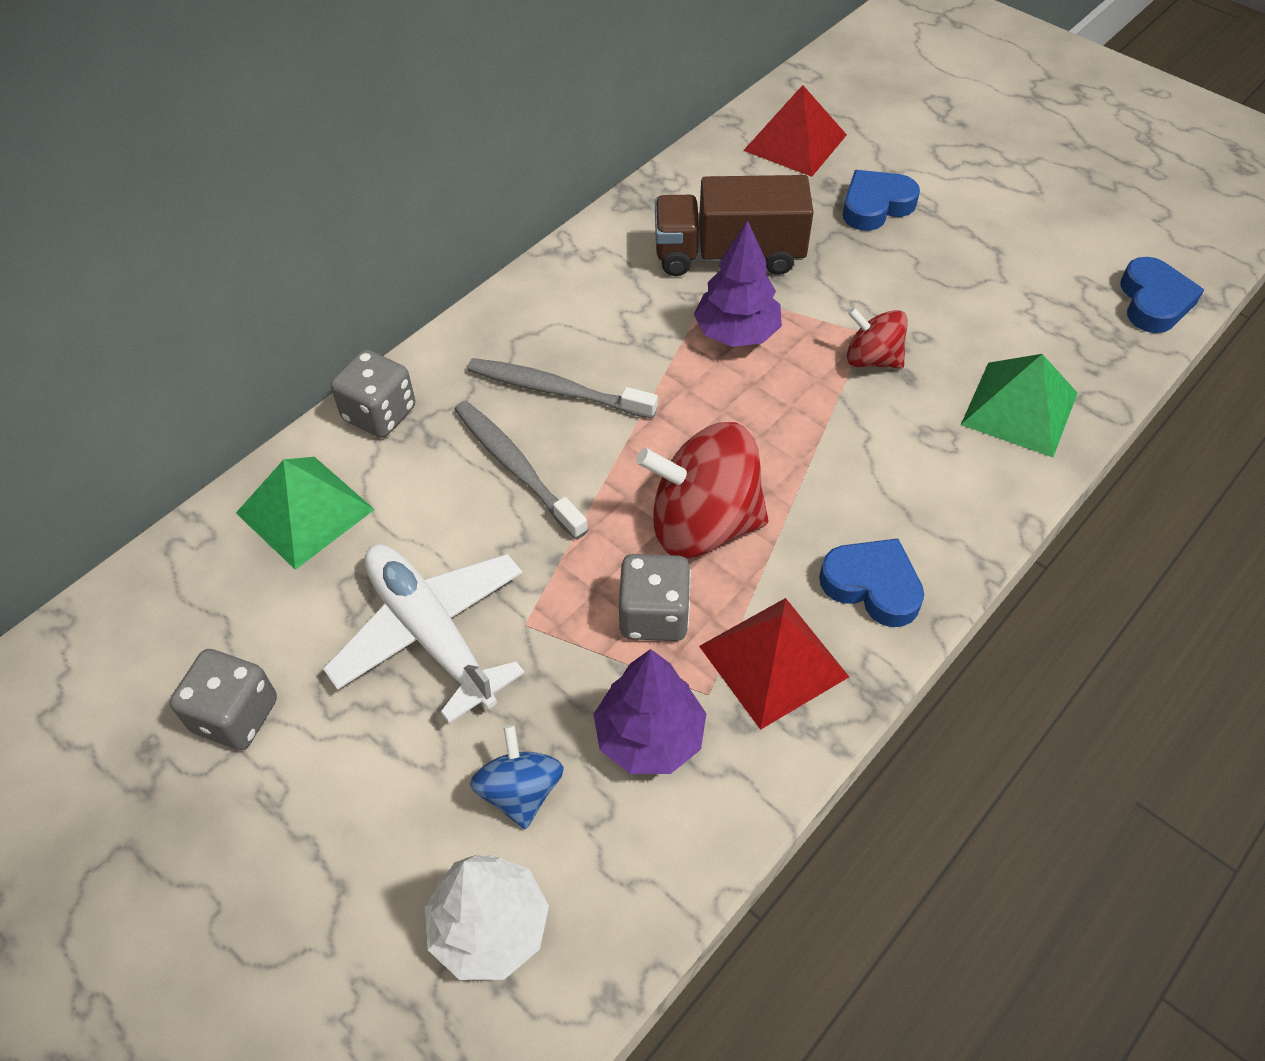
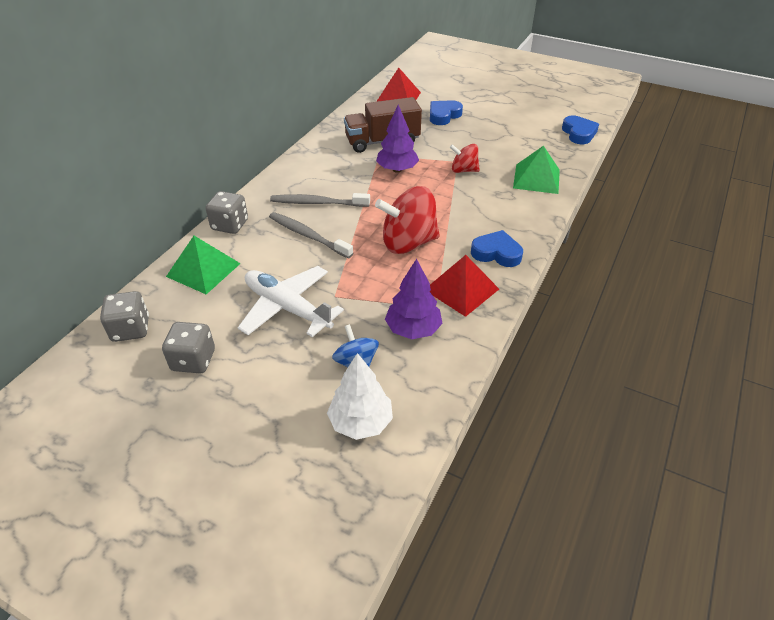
camera: 15 degrees left, 10 degrees down
(654, 615) = (397, 281): grey dice -> grey dice (131, 329)

